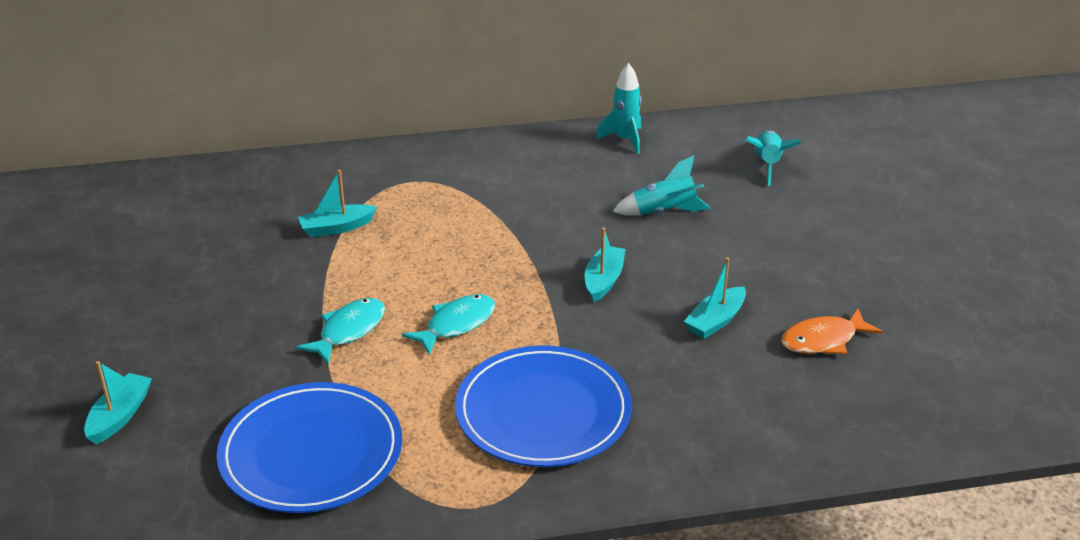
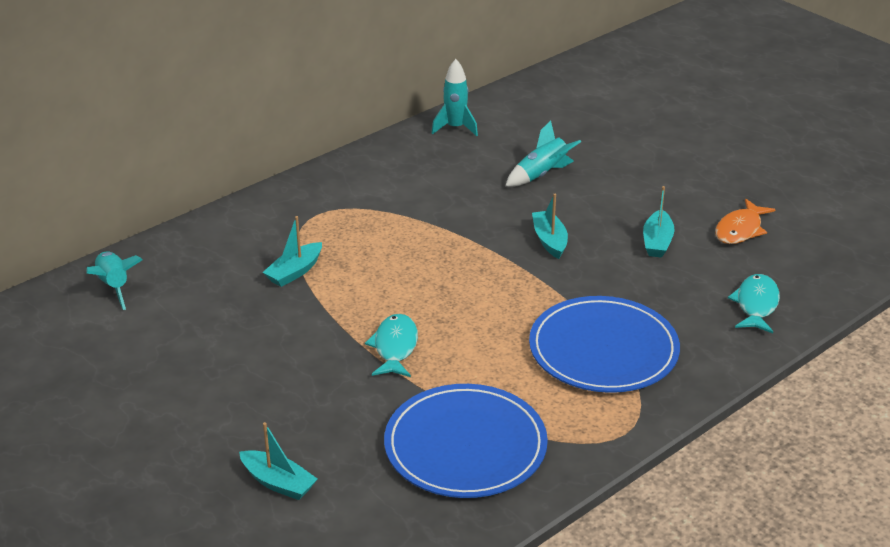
camera: 30 degrees left, 0 degrees up
(120, 416) = (278, 483): turquoise boat -> turquoise boat turned 135 degrees clockwise
(456, 324) = (474, 312): turquoise fish -> turquoise fish (756, 305)
(767, 164) = (580, 115): turquoise rocket -> turquoise rocket (114, 286)

